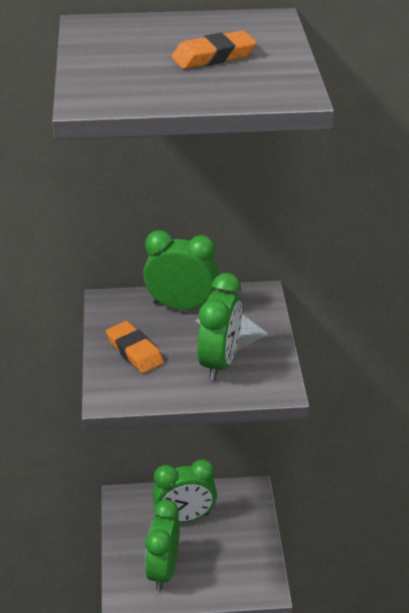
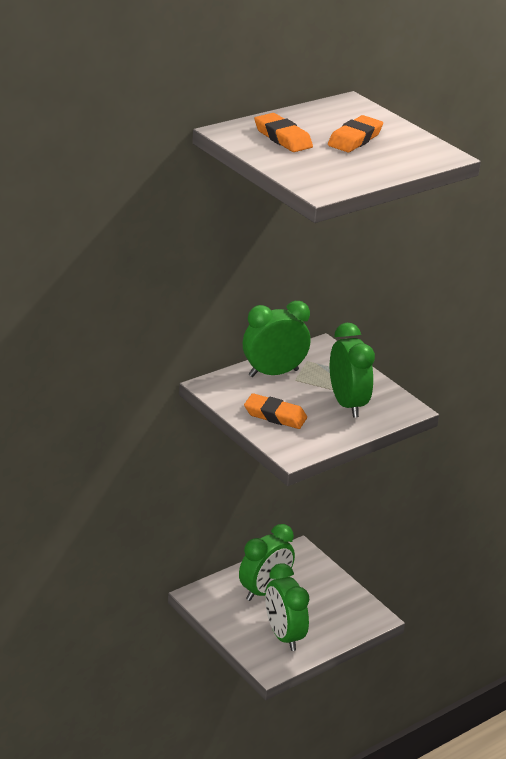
camera: 35 degrees left, 5 degrees down
(135, 40) = (282, 138): none -> orange eraser

